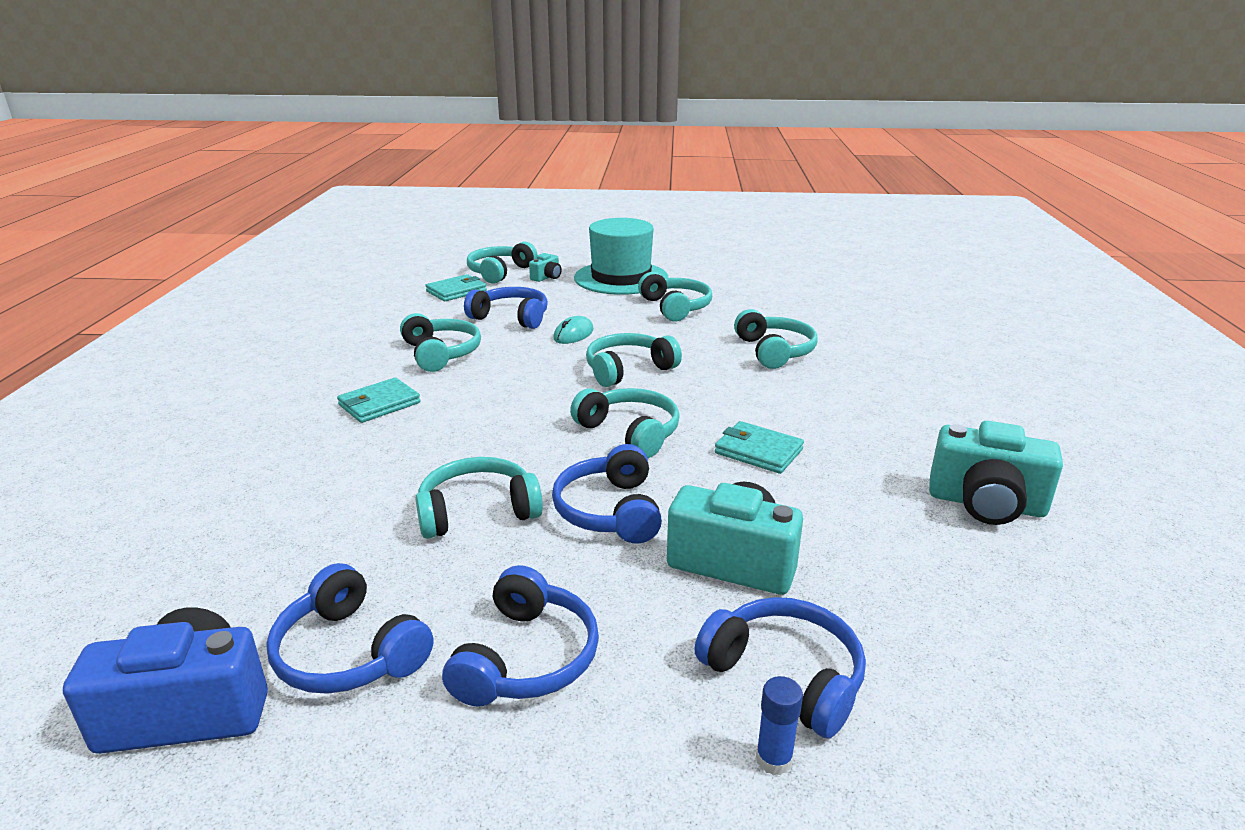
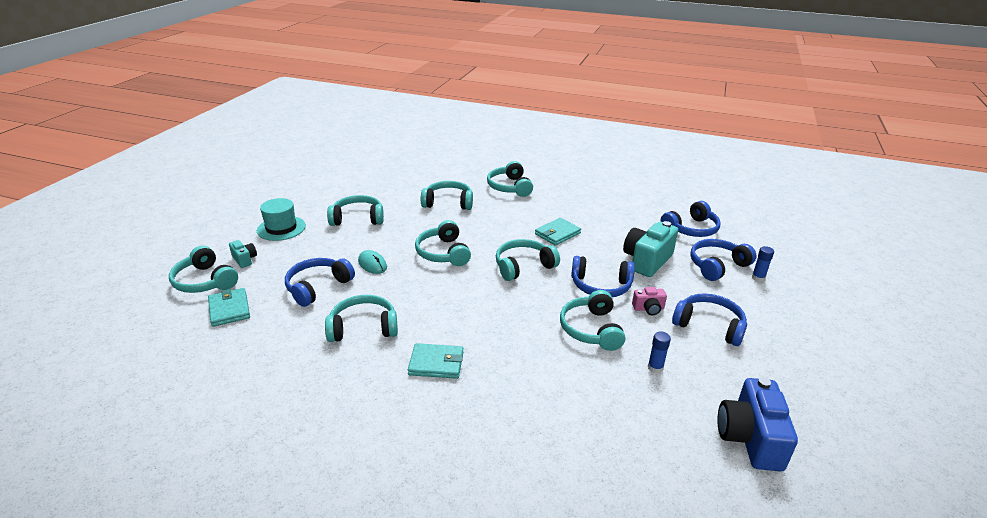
camera: 75 degrees left, 5 degrees up
(349, 653) = (707, 381): blue headphones -> blue headphones (691, 229)
(379, 404) = (436, 363): turquoise wallet -> turquoise wallet turned 60 degrees counterclockwise
(383, 586) = (655, 368): none -> blue glue stick
(559, 571) = (648, 309): none -> pink camera
(621, 278) = (281, 228): turquoise hat -> turquoise hat, size x0.62
(883, 389) = (509, 187): none -> turquoise headphones
(986, 504) = (616, 196): turquoise camera -> none

